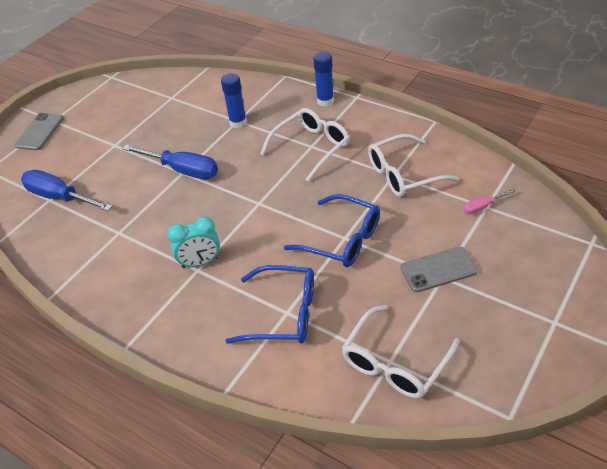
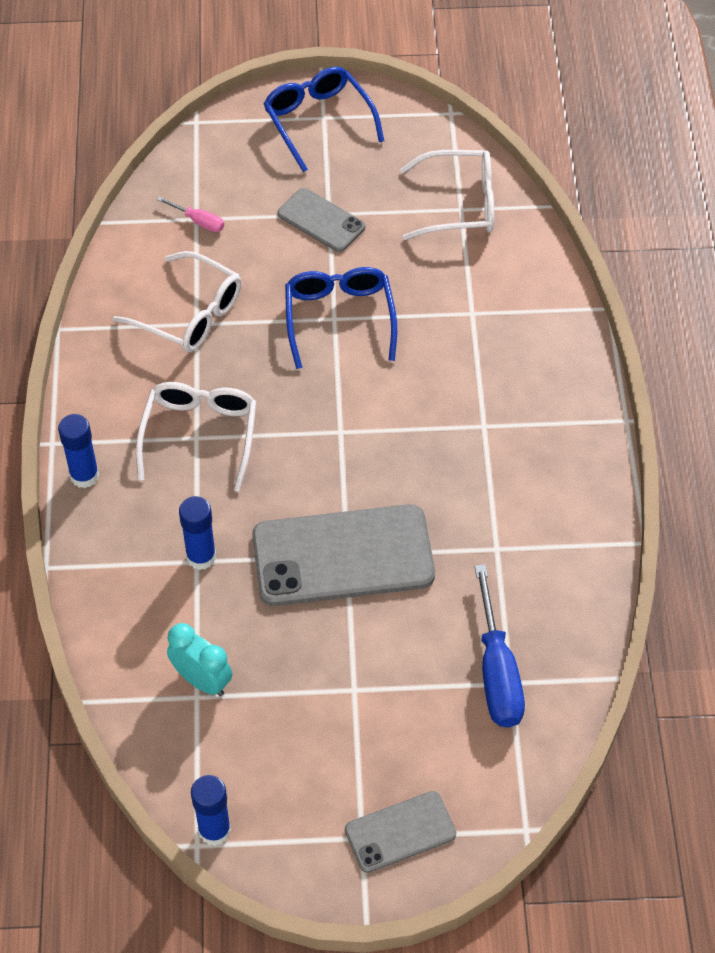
camera: 130 degrees left, 10 degrees up
(110, 83) = (214, 830): none -> blue glue stick
(183, 170) = (343, 556): blue screwdriver -> grey phone
(200, 262) = (472, 429): turquoise clock -> turquoise clock (202, 680)
(283, 314) = (476, 314): blue glasses -> blue glasses (318, 121)
(311, 147) = (200, 435): white glasses -> white glasses turned 90 degrees clockwise

